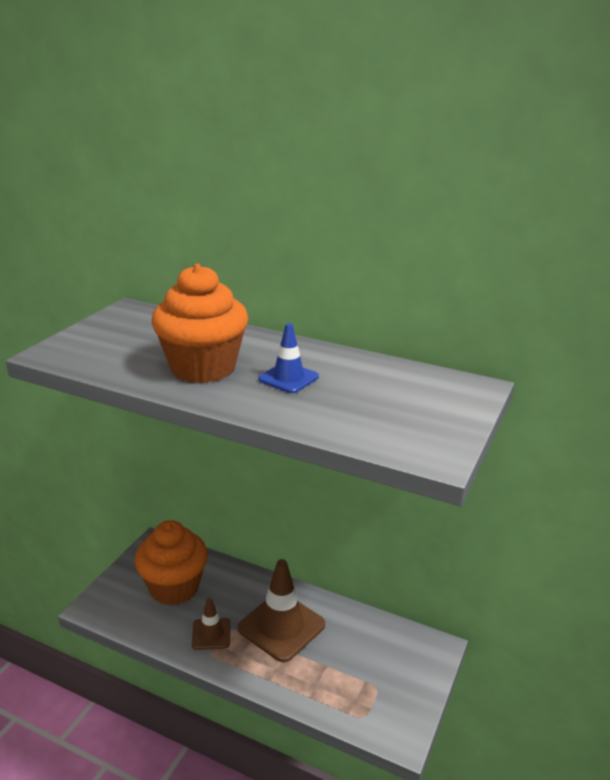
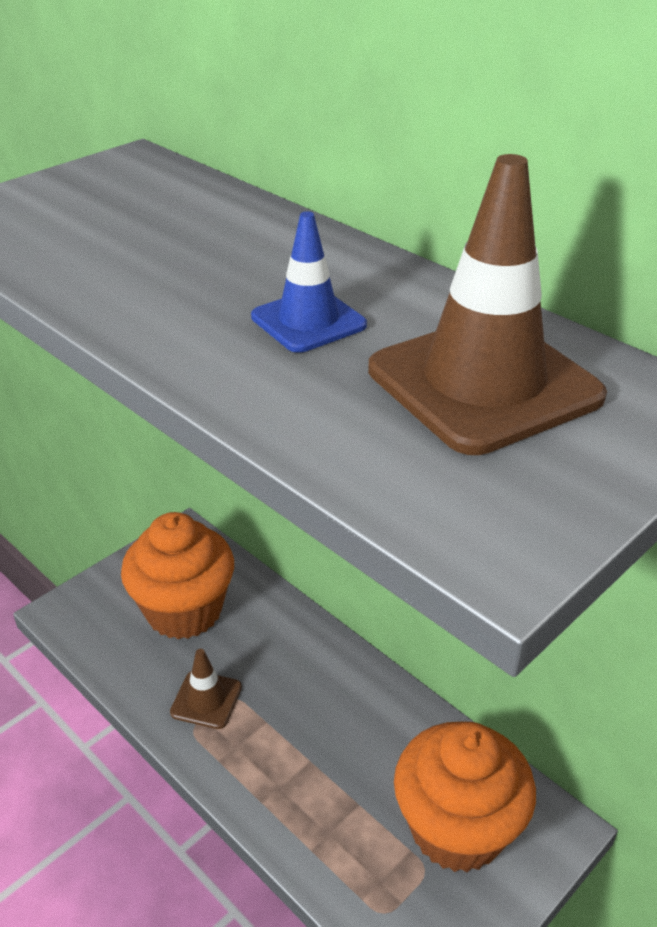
camera: 20 degrees right, 10 degrees up
(203, 368) = (173, 277): orange cupcake -> orange cupcake (457, 828)
(281, 626) = (315, 717): brown traffic cone -> brown traffic cone (483, 383)

